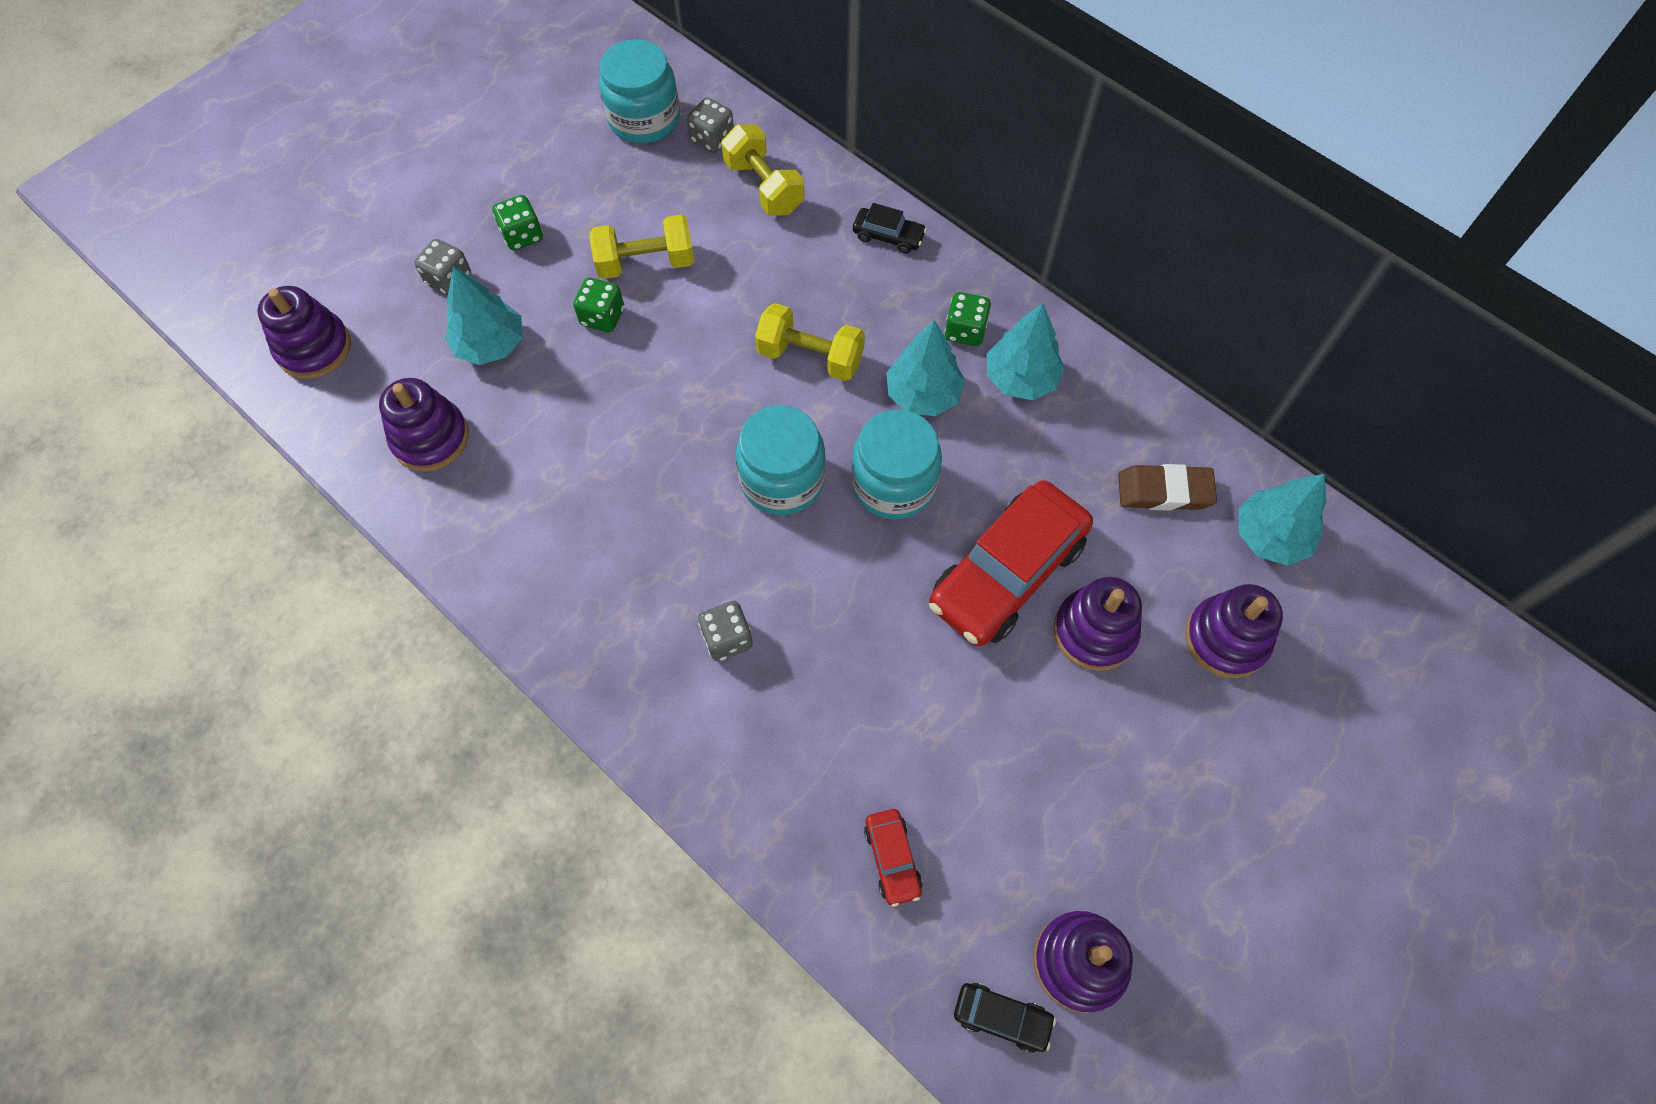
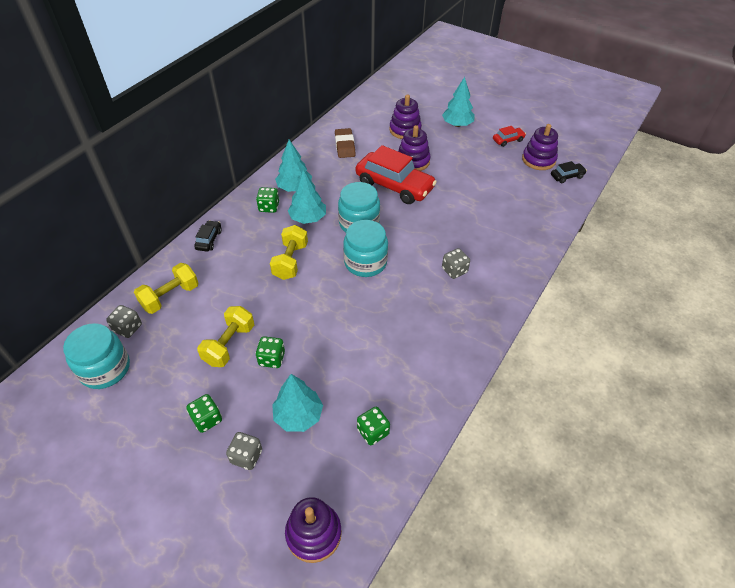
camera: 100 degrees left, 15 degrees down
(430, 438) = (373, 432): purple stacking toy -> green dice
(646, 263) = (229, 344): yellow dumbbell -> yellow dumbbell turned 45 degrees clockwise
(892, 859) = (526, 208): red car -> red car (508, 140)
(1002, 1017) = (567, 176): black car -> black car turned 60 degrees clockwise
(1270, 536) = (359, 120): turquoise tree -> turquoise tree (457, 124)

